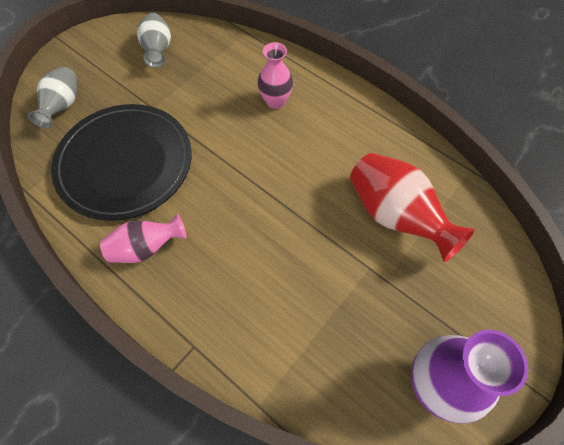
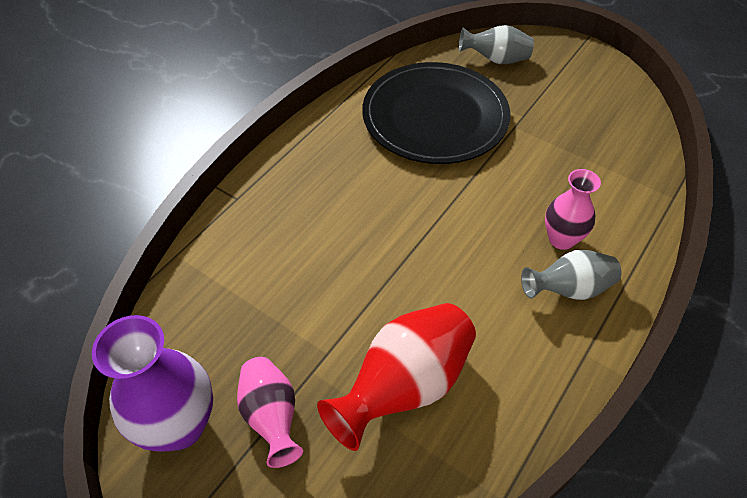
camera: 85 degrees right, 10 degrees down
(146, 248) = (338, 148): pink vase -> pink vase (272, 416)
(158, 50) = (603, 117): grey vase -> grey vase (568, 289)

